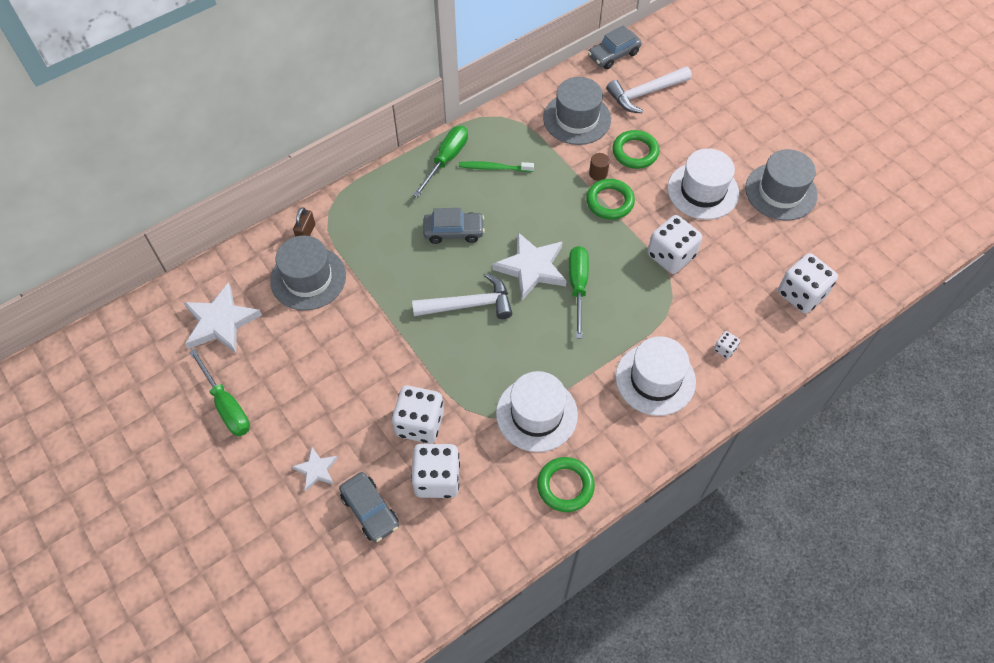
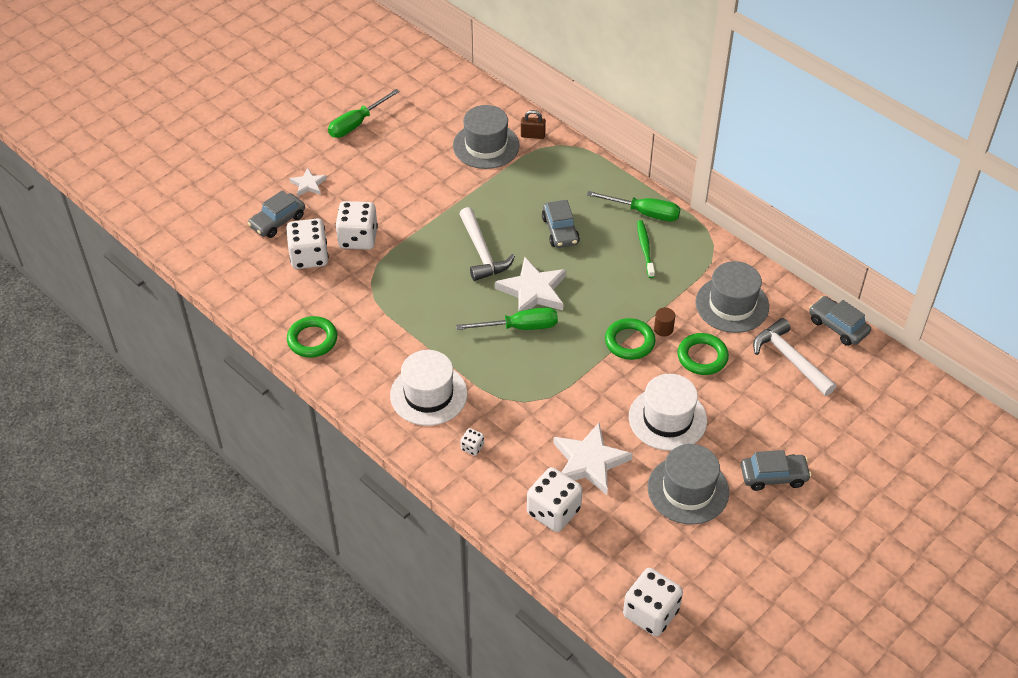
camera: 80 degrees right, 10 degrees down
(220, 322) = (431, 104): white star -> white star (589, 462)
(536, 414) = (378, 313): white hat -> none
(671, 255) = (575, 397): white dice -> white dice (650, 613)
(769, 132) = (773, 476): none -> grey car

